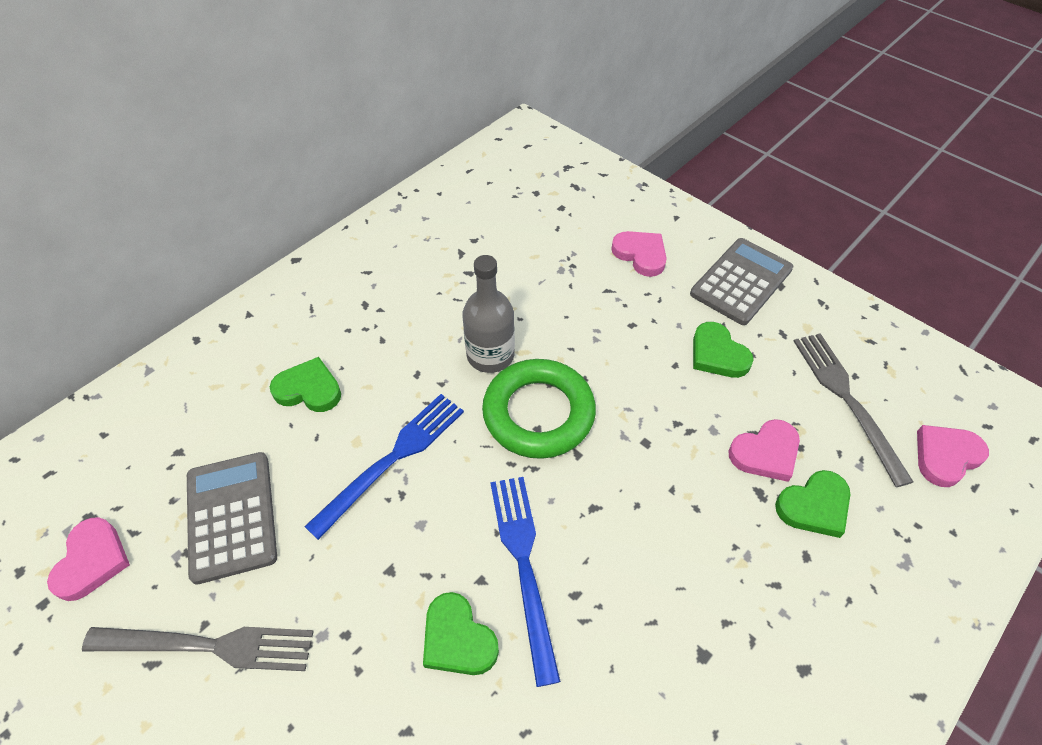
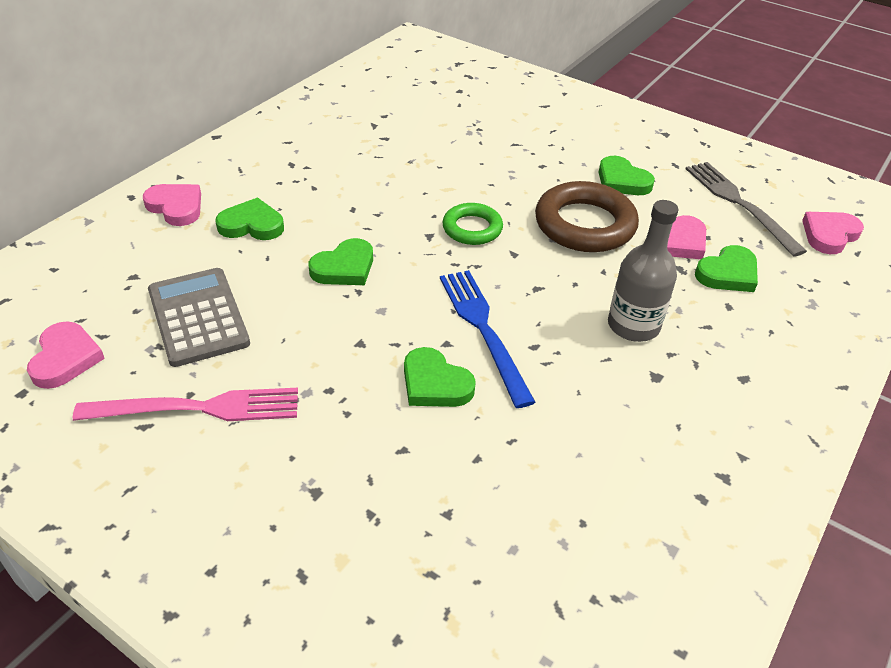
camera: 10 degrees left, 10 degrees down
(208, 646) = (198, 408): grey fork -> pink fork
(393, 459) = (344, 268): blue fork -> green heart
(490, 355) = (418, 192): grey bottle -> grey bottle (633, 325)
(538, 413) = (472, 228): green ring -> green ring, size x0.58
(640, 255) = (539, 119): pink heart -> pink heart (176, 207)
(663, 417) = (585, 224): none -> brown ring
(741, 281) = (631, 132): grey calculator -> none

